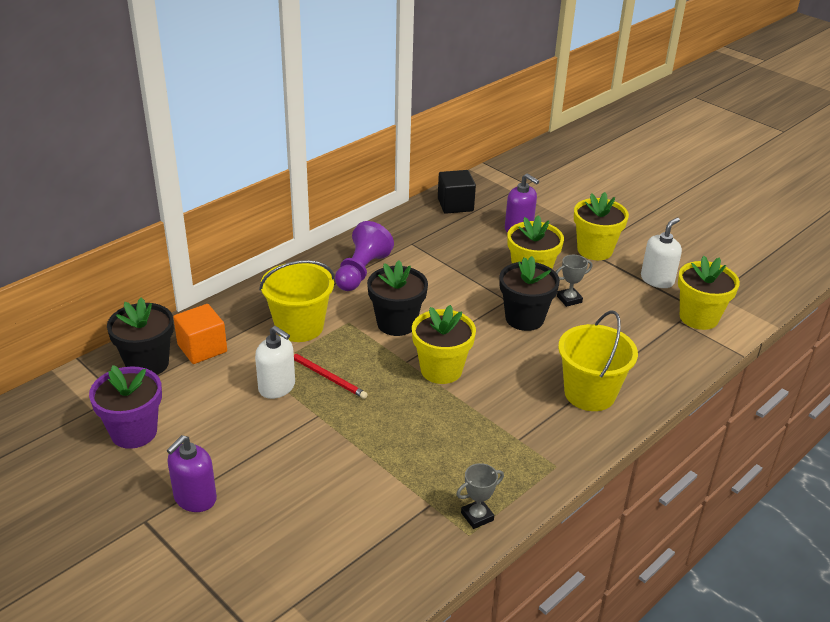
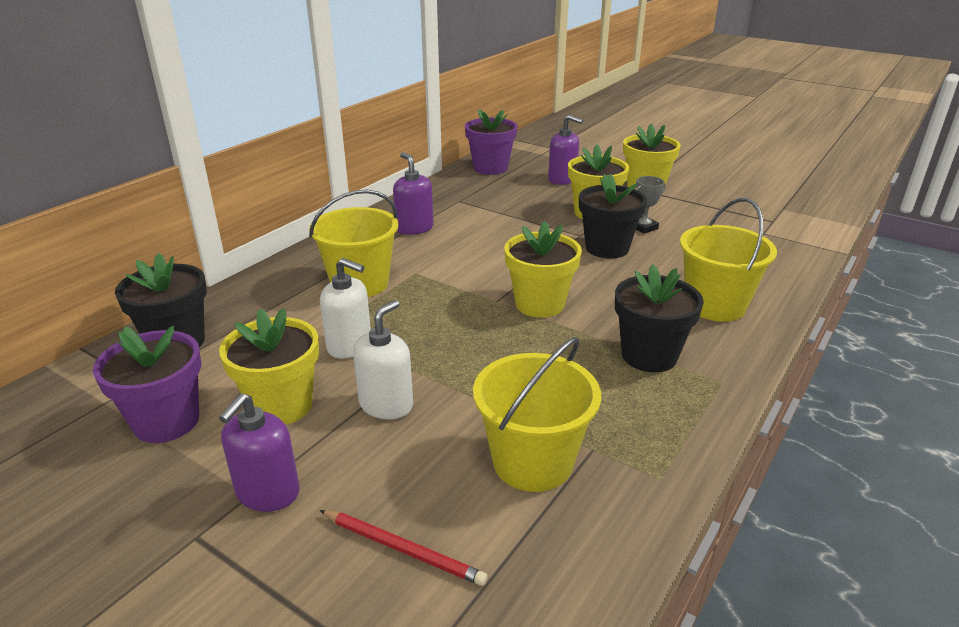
camera: 10 degrees left, 5 degrees down
(202, 348) = (245, 318): orange cube -> none
(327, 376) = (408, 327): red pencil -> red pencil (403, 549)
(361, 271) = (414, 228): purple pawn -> purple soap dispenser
(383, 507) = (532, 462): none -> yellow bucket
(396, 323) = (470, 268): black flower pot -> black flower pot (649, 356)
(455, 205) = (490, 168): black cube -> purple flower pot
(477, 516) = (659, 454): grey trophy -> none
(657, 280) = (720, 203): white soap dispenser -> white soap dispenser (386, 404)
(698, 317) = (780, 228): yellow flower pot -> yellow flower pot (281, 406)

